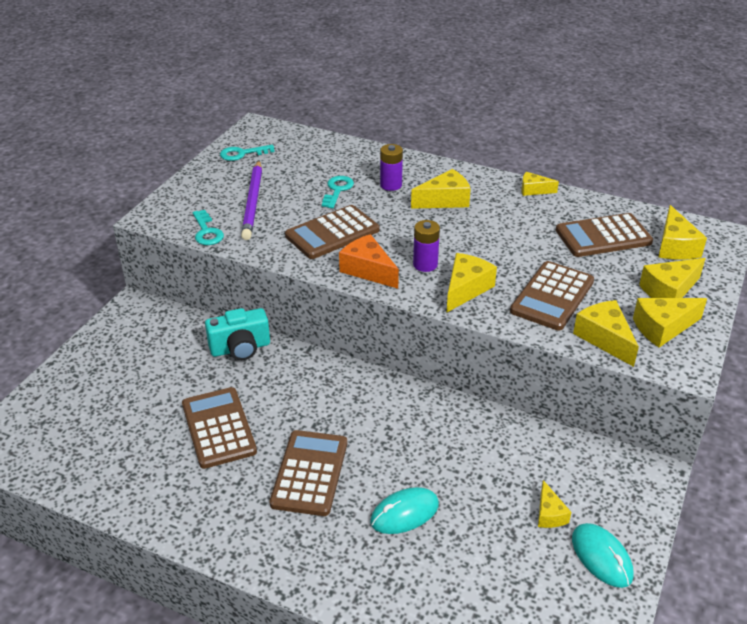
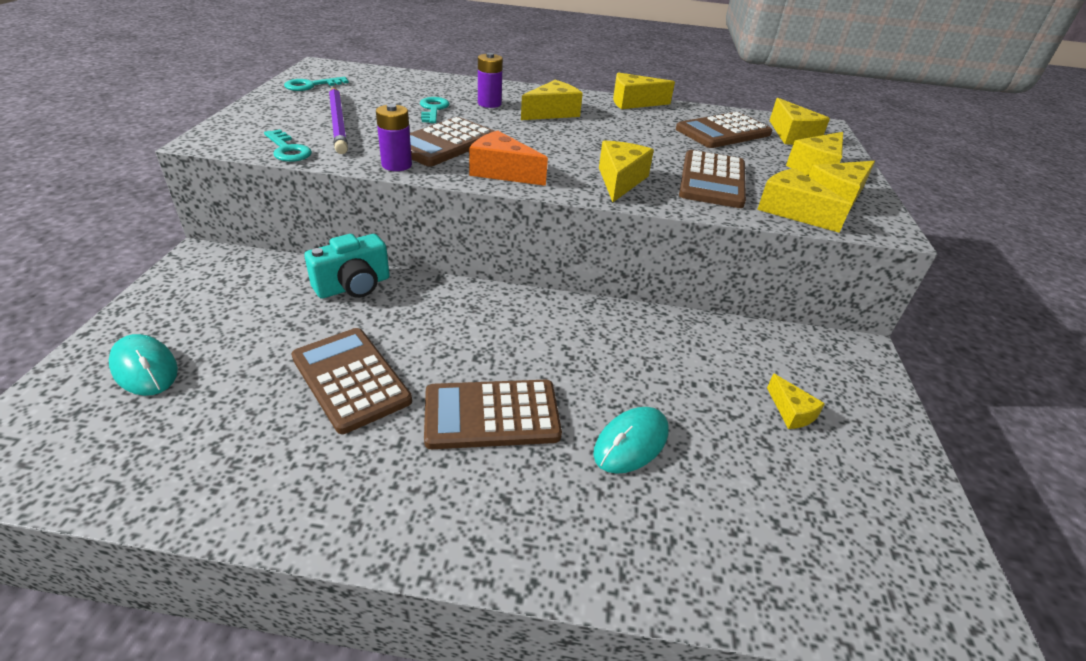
camera: 20 degrees left, 0 degrees up
(310, 473) = (491, 415): brown calculator -> brown calculator turned 90 degrees counterclockwise
(425, 264) = (563, 163): purple battery -> purple battery (396, 165)
(533, 190) = (634, 102): yellow cheese -> yellow cheese, size x1.61
(601, 557) = (874, 450): turquoise mouse -> turquoise mouse (144, 368)

